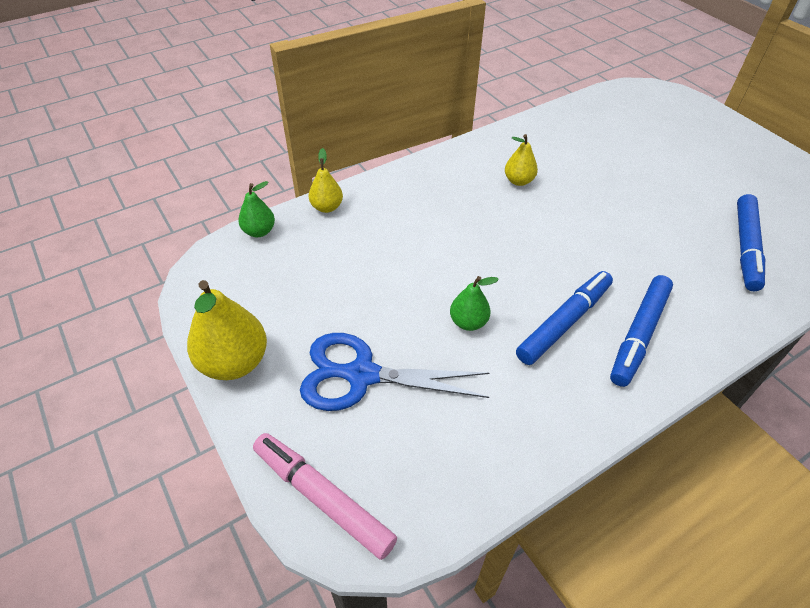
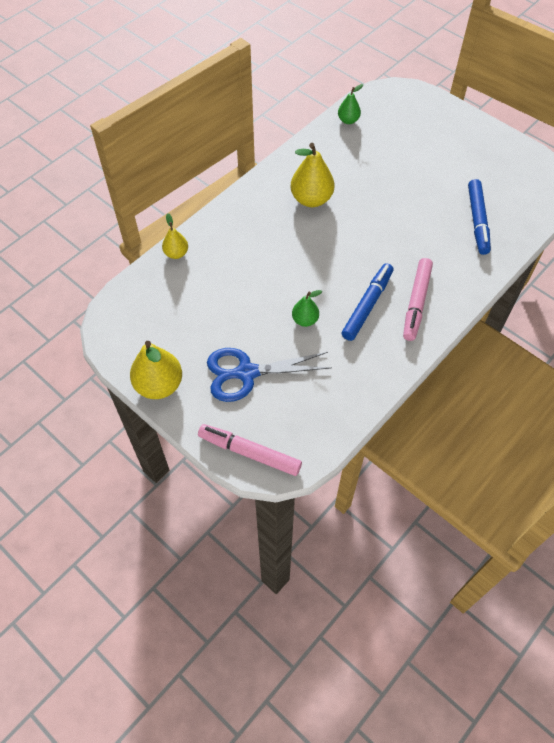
camera: 15 degrees left, 10 degrees up
(259, 231) = (134, 285): green pear -> green pear (348, 120)
(518, 181) = (311, 199): yellow pear -> yellow pear, size x1.76
(639, 335) = (416, 303): blue marker -> pink marker

